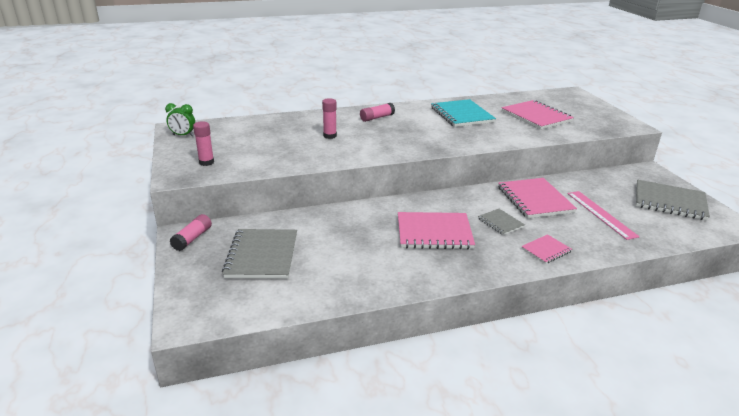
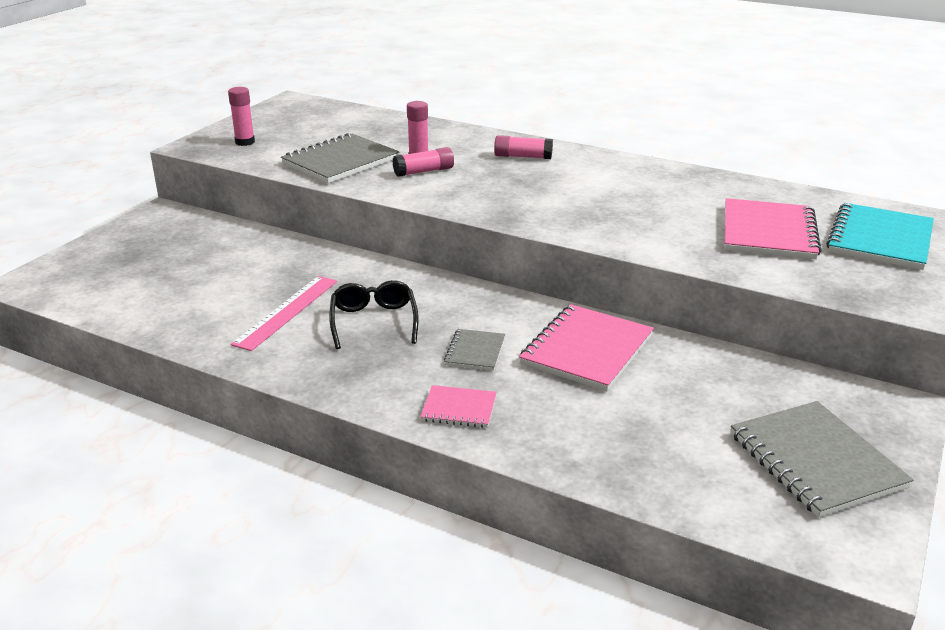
camera: 45 degrees right, 0 degrees up
(183, 135) = (282, 109): green clock -> none
(192, 238) = (159, 219): pink glue stick -> pink glue stick (424, 171)
(262, 256) = (178, 261): grey notebook -> grey notebook (340, 161)
(434, 233) = (374, 322): pink notebook -> black glasses
(462, 115) = (649, 191): turquoise notebook -> turquoise notebook (880, 239)
(601, 214) = (645, 414): pink ruler -> pink ruler (287, 312)

